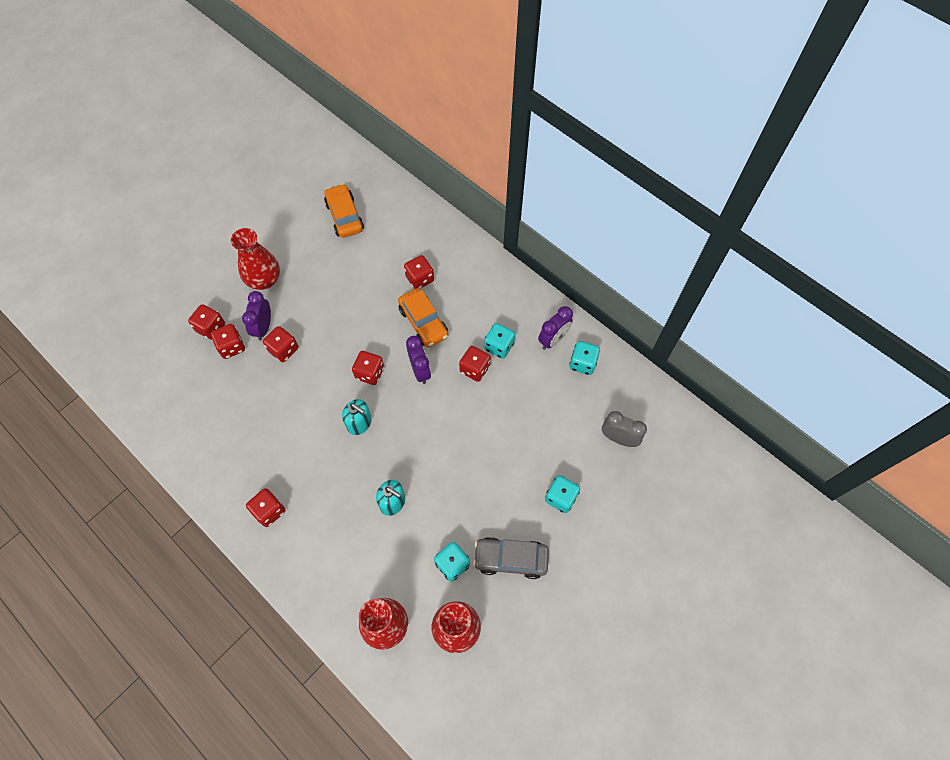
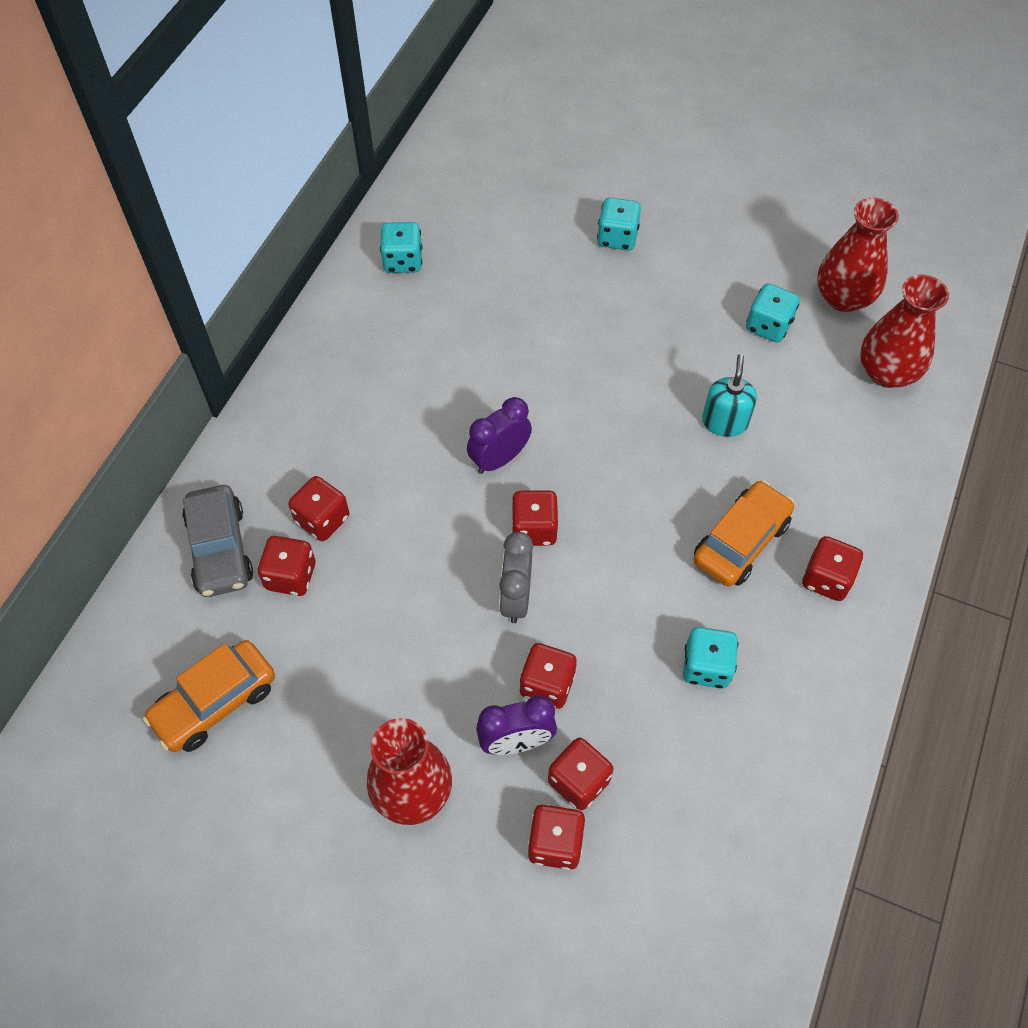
camera: 110 degrees left, 5 degrees down
(359, 423) = (626, 511): turquoise soap dispenser -> none
(423, 322) = (409, 484): orange car -> orange car (740, 542)
(475, 369) = (466, 387): red dice -> red dice (291, 576)
(499, 346) = (414, 368): turquoise dice -> turquoise dice (706, 667)
(510, 559) = (726, 267): grey car -> grey car (220, 549)
(553, 339) = (375, 305): purple clock -> none
(618, 438) = (503, 198): grey clock -> grey clock (516, 598)

